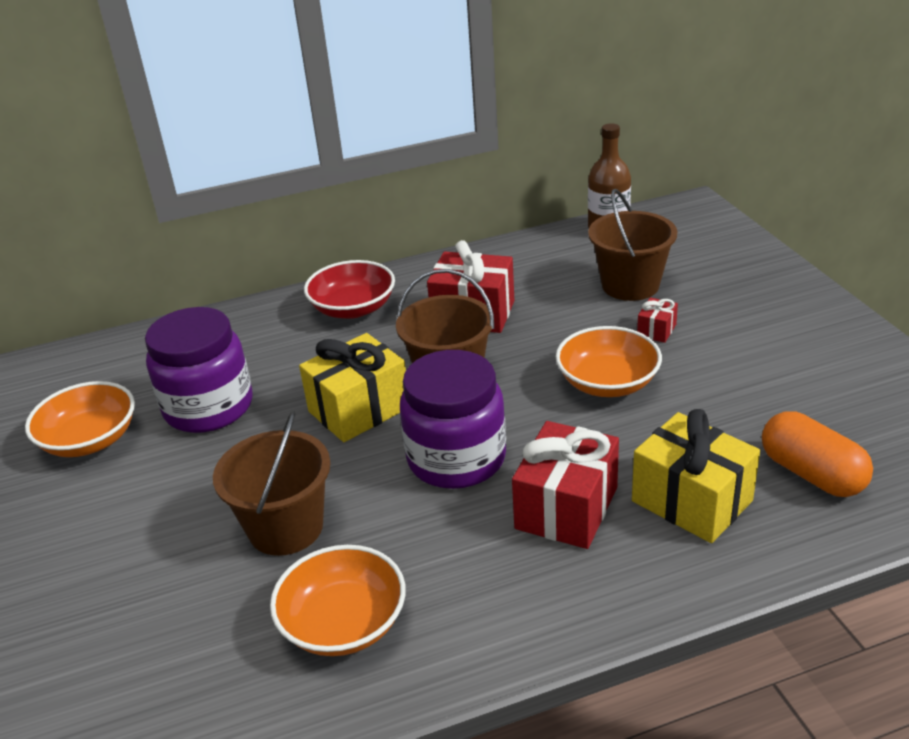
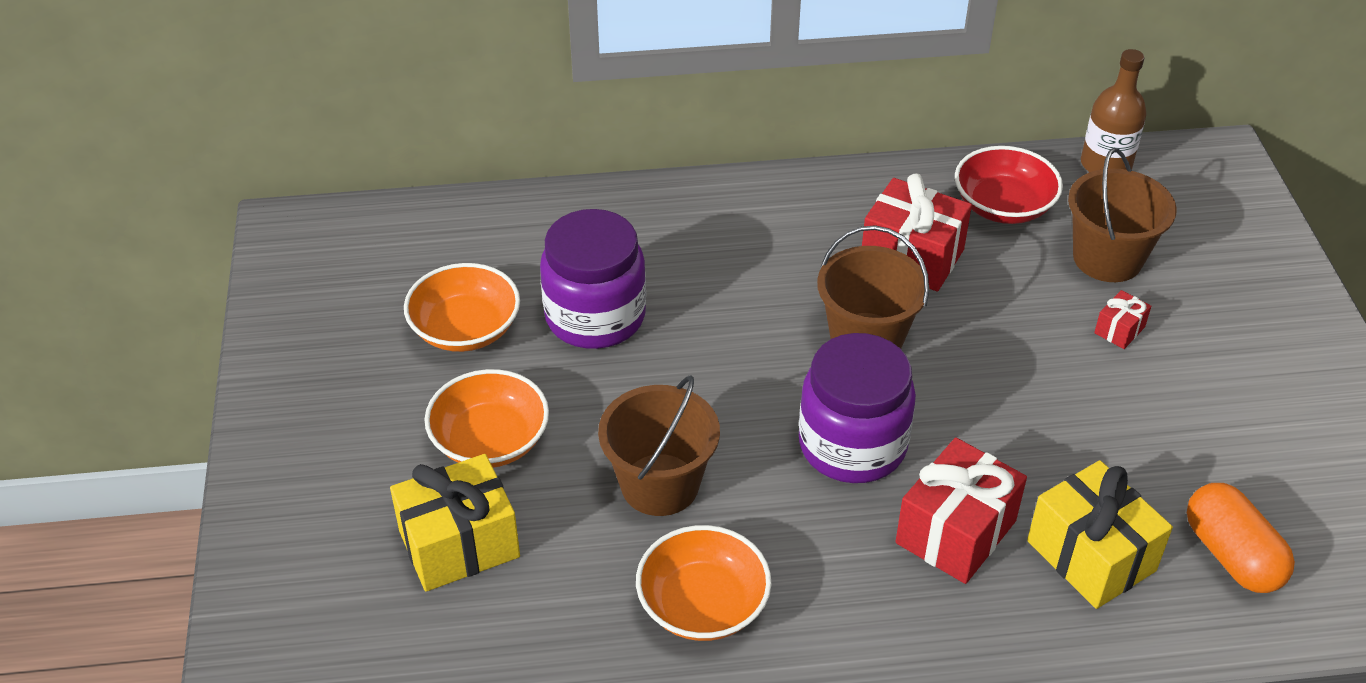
camera: 10 degrees right, 10 degrees up
(353, 308) = (774, 217): red bowl -> red bowl (1003, 206)
(359, 409) = (758, 358): yellow gift -> yellow gift (459, 544)
(607, 382) = (1042, 387): orange bowl -> orange bowl (490, 440)

